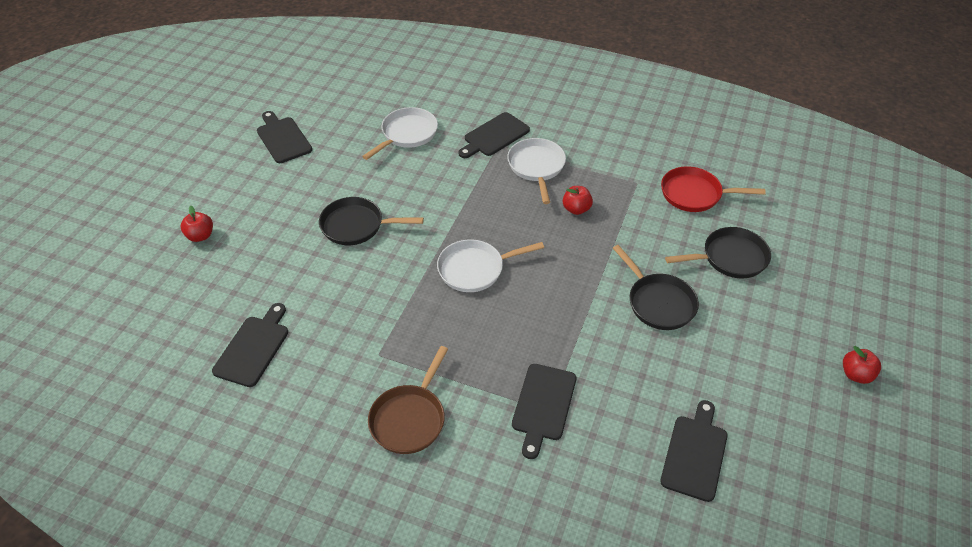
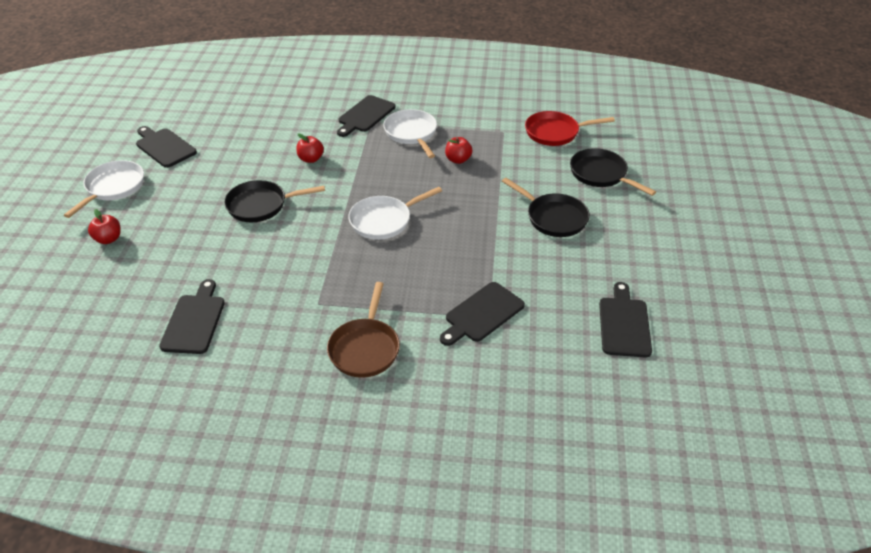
camera: 15 degrees left, 5 degrees down
(407, 134) = (283, 126): white pan -> white pan (113, 188)
(543, 405) = (482, 314): black cutting board -> black cutting board turned 45 degrees clockwise
(730, 258) = (601, 174): black pan -> black pan turned 105 degrees counterclockwise
(856, 374) = (731, 240): red apple -> red apple (311, 159)

